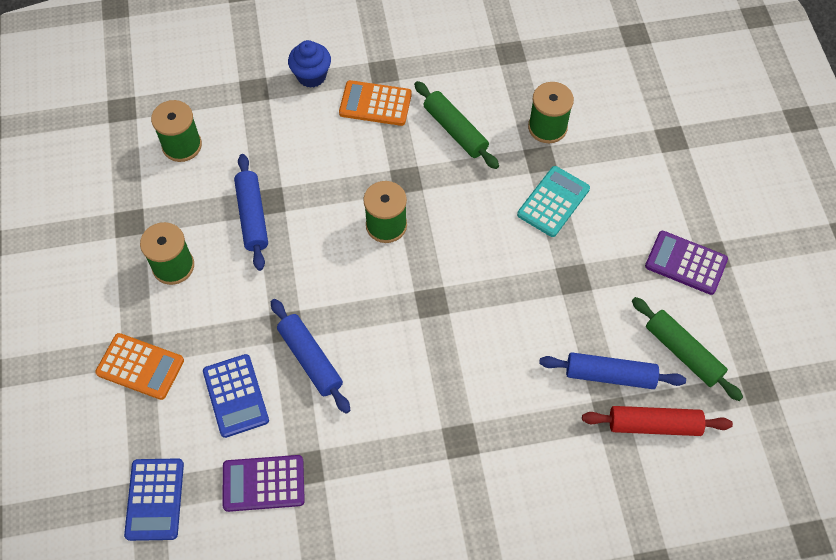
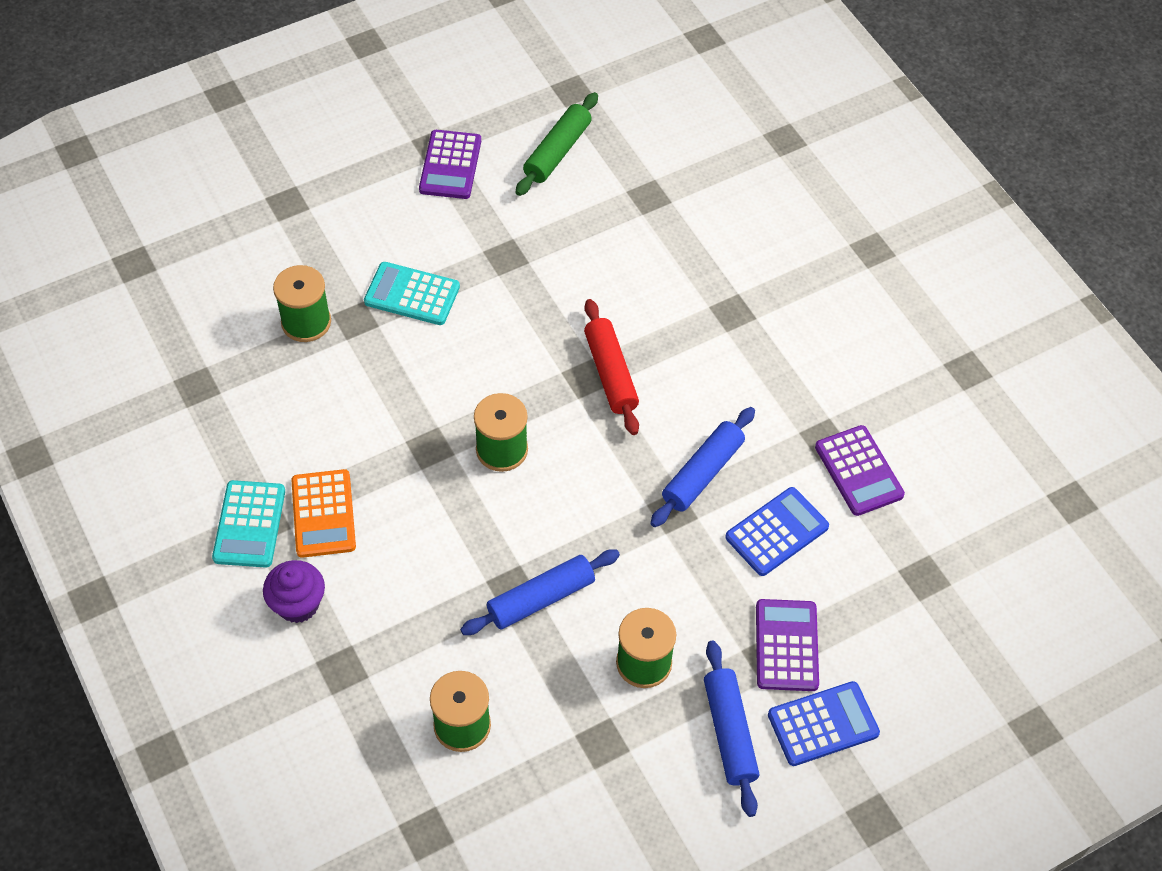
camera: 110 degrees left, 5 degrees down
(140, 366) = (786, 645): orange calculator -> purple calculator
(155, 499) = (924, 567): blue calculator -> blue calculator (823, 724)
(311, 76) = (298, 604): blue cupcake -> purple cupcake
(384, 61) = (249, 524): none -> turquoise calculator
(455, 130) = (340, 415): green rolling pin -> none
(610, 375) = (607, 205): blue rolling pin -> blue rolling pin (729, 732)
(654, 425) = (645, 161): red rolling pin -> red rolling pin (610, 373)

